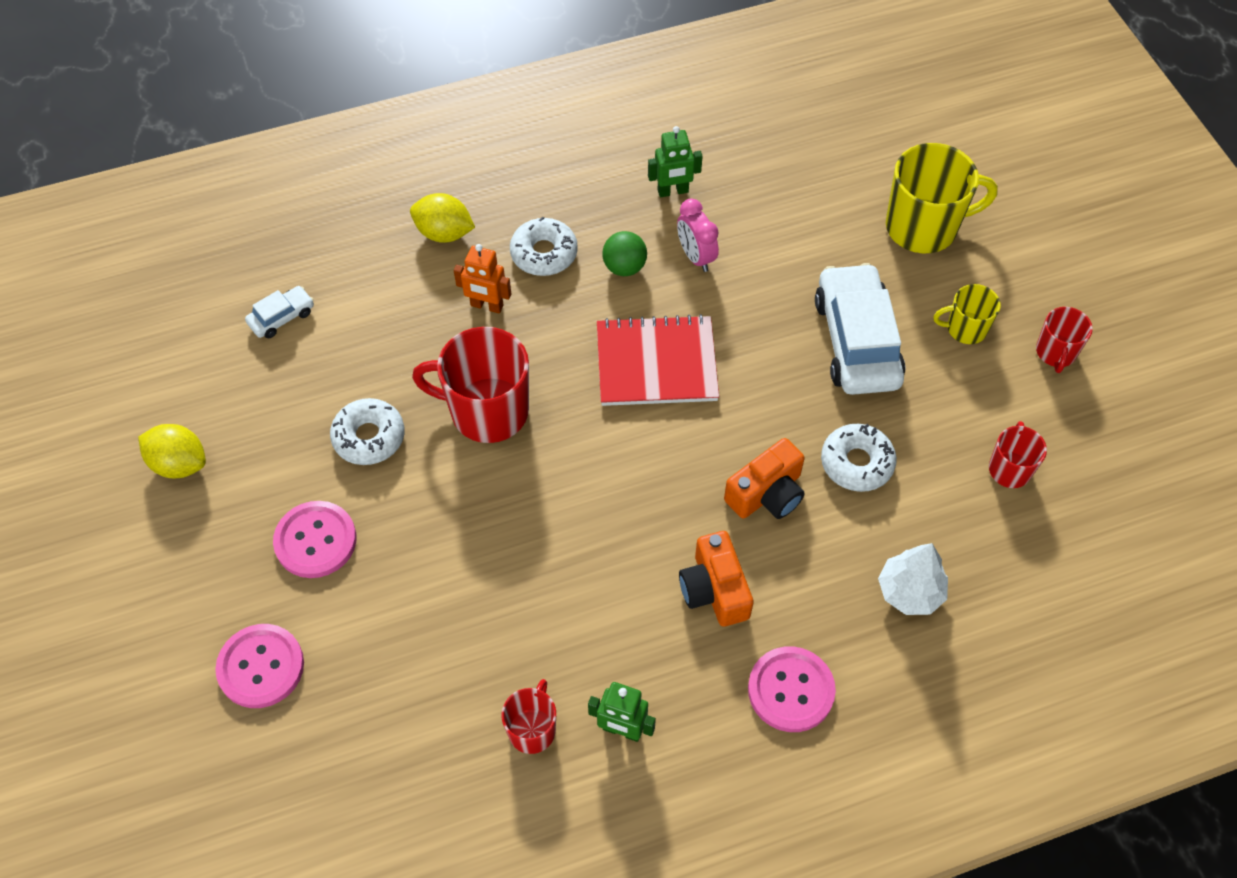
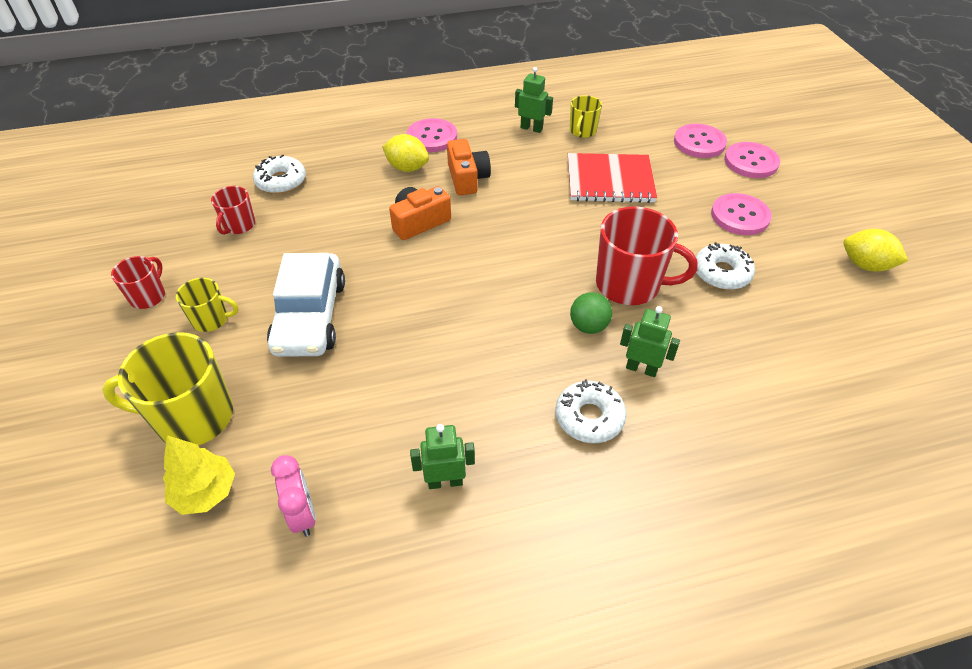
camera: 175 degrees left, 10 degrees down
(282, 317) = (836, 371): white car -> none
(333, 713) = (699, 142): none -> pink button
(444, 233) = (698, 448): yellow lemon -> yellow lemon (407, 168)
(486, 306) = (641, 368): orange robot -> green robot
(532, 729) = (582, 131): red mug -> yellow mug
(624, 267) = (507, 397): green ball -> green ball (588, 326)
(656, 363) = (487, 310): red notebook -> red notebook (609, 180)
(696, 257) = (434, 402): pink clock -> pink clock (303, 514)
(856, 463) = (347, 235): white donut -> white donut (281, 181)
(876, 170) = (205, 492): none -> yellow tree
(910, 592) = (343, 171): white tree -> none

